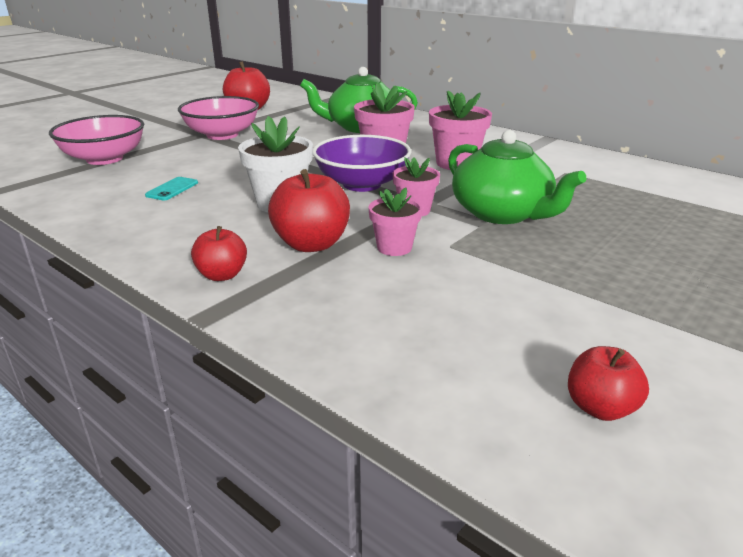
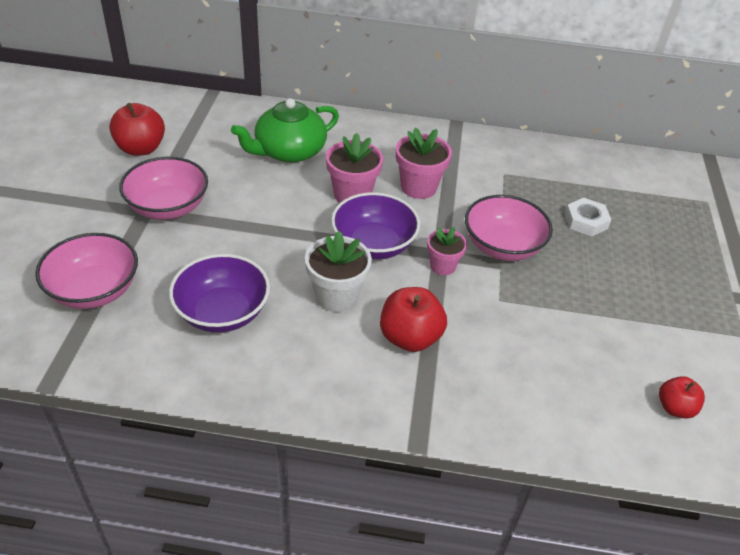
camera: 35 degrees left, 15 degrees up
(172, 189) = (222, 312): turquoise phone -> purple bowl
(222, 275) = (384, 399): red apple -> none
(394, 247) = (467, 317): pink flower pot -> none
(502, 213) = (502, 246): green teapot -> pink bowl
(636, 219) = (586, 221): none -> white nut

